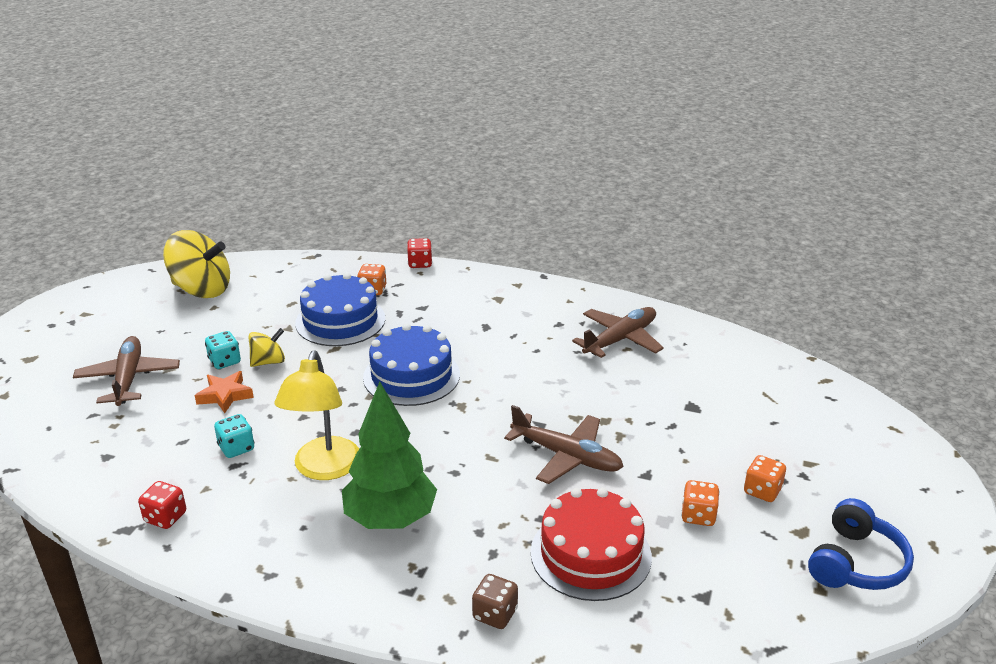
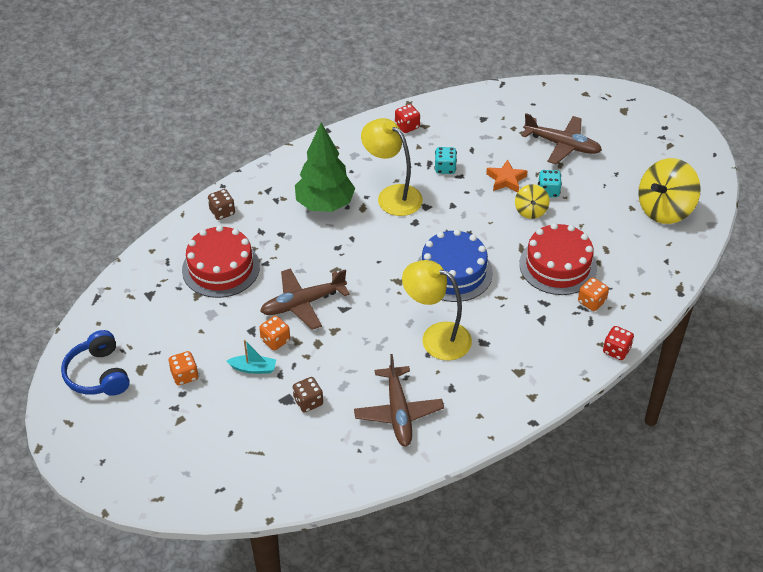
camera: 125 degrees right, 15 degrees up
(340, 321) = (558, 265): blue cake -> red cake
(510, 353) = (436, 337): none -> yellow lamp
(677, 392) = (308, 402): none -> brown dice
(689, 447) = (253, 368): none -> turquoise boat
(698, 515) = (198, 331): orange dice -> orange dice (275, 340)

